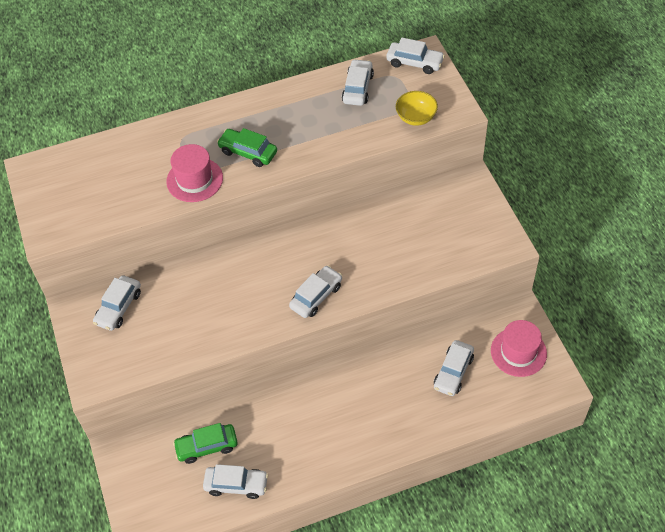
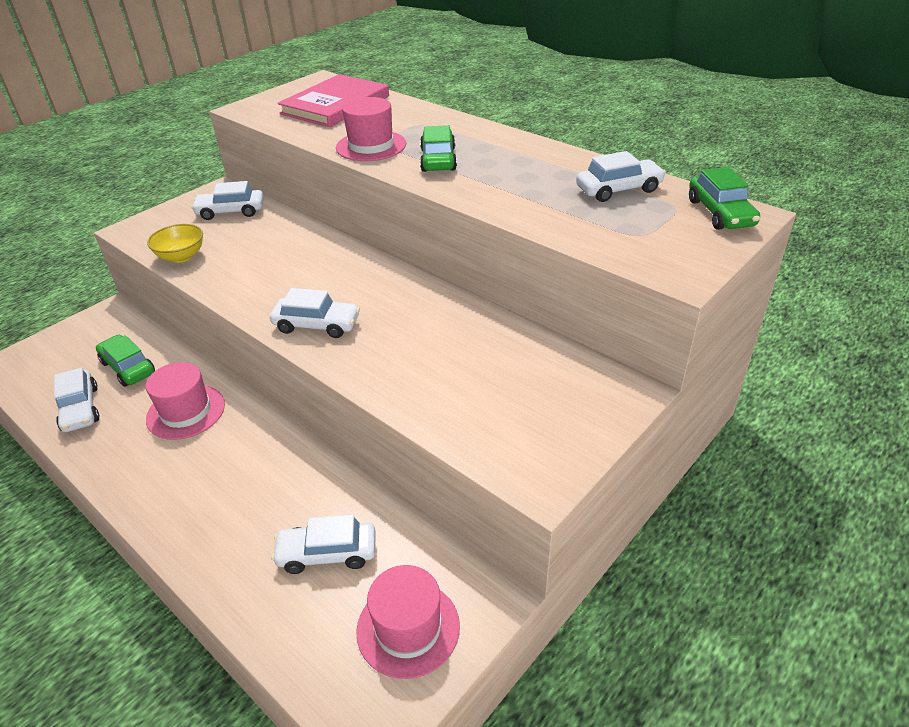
camera: 60 degrees right, 15 degrees down
(97, 176) = (335, 105): none -> pink book
(285, 418) = (186, 412): none -> pink hat
(414, 63) = (720, 213): white car -> green car
(416, 118) = (623, 245): yellow bowl -> yellow bowl (181, 256)

